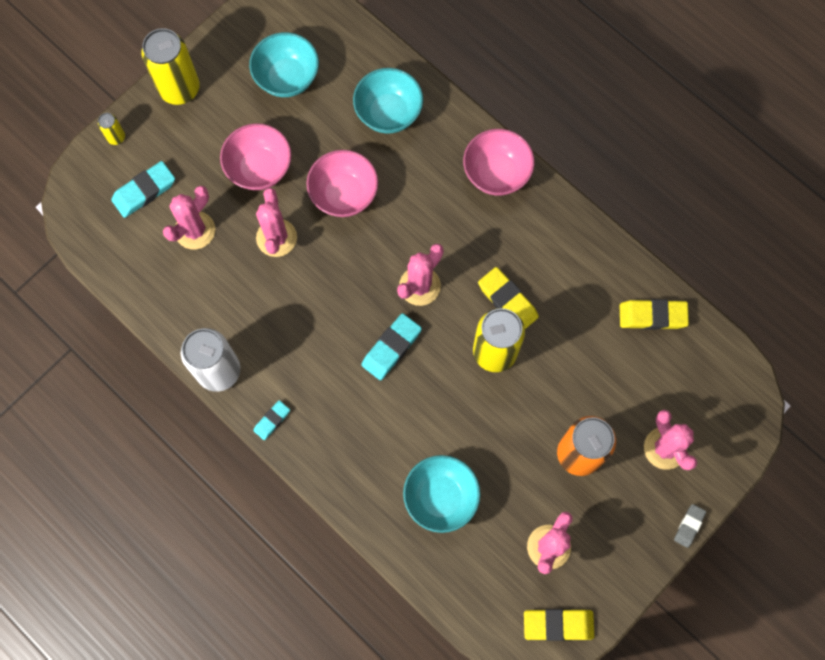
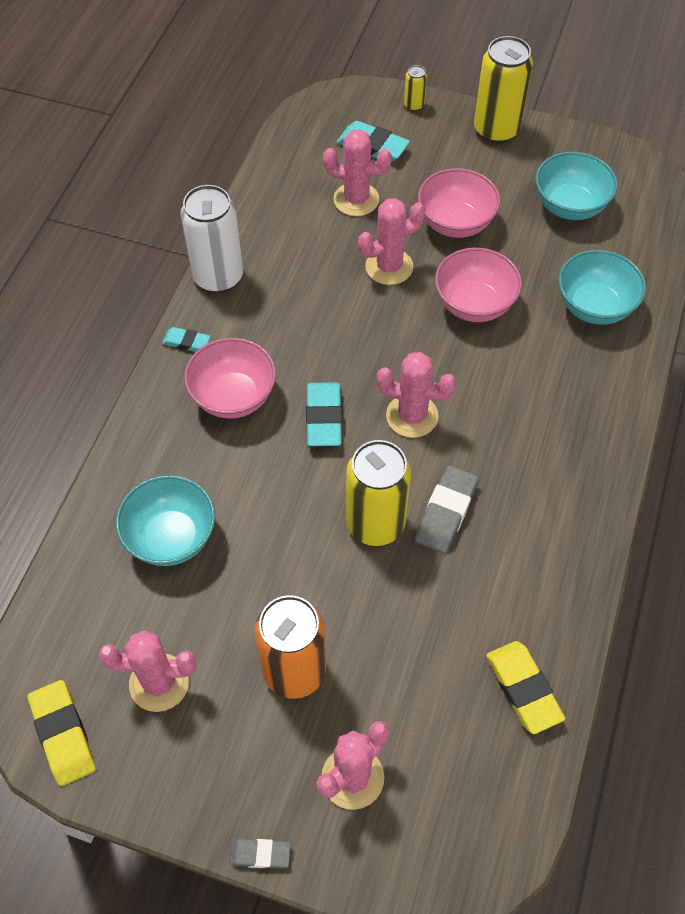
camera: 65 degrees right, 15 degrees down
(391, 348) = (324, 417): turquoise eraser -> turquoise eraser turned 75 degrees clockwise
(496, 173) = (595, 438): pink bowl -> pink bowl (233, 397)
(507, 301) = (446, 512): yellow eraser -> grey eraser

